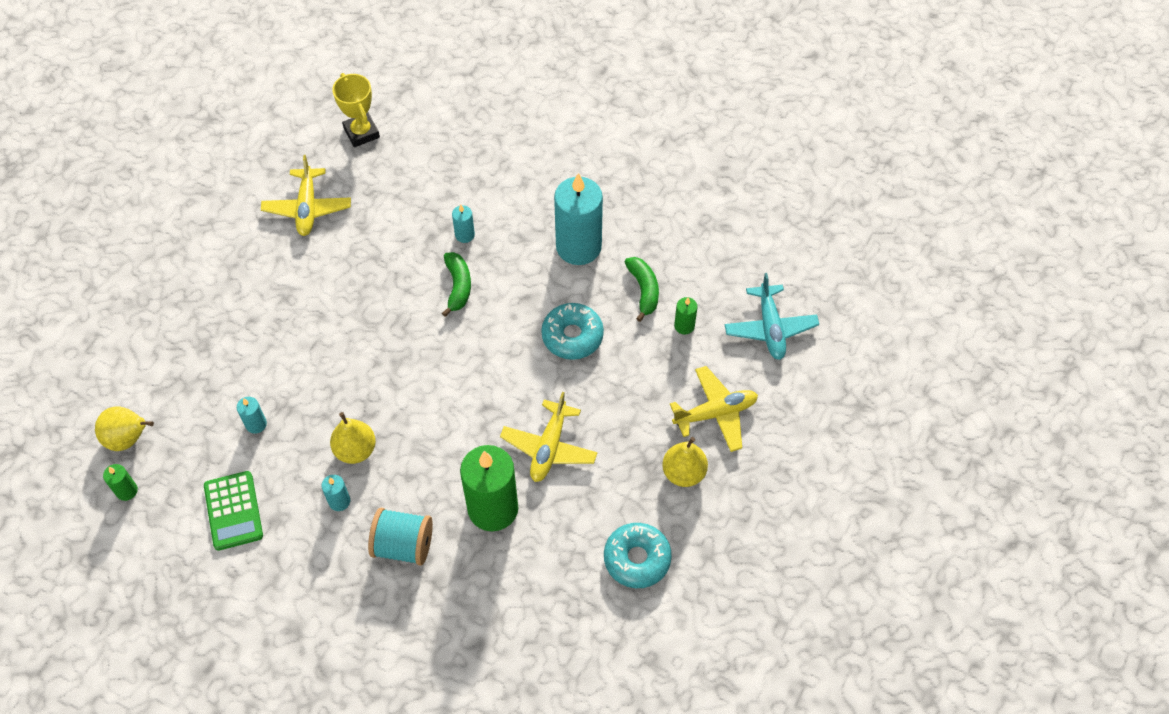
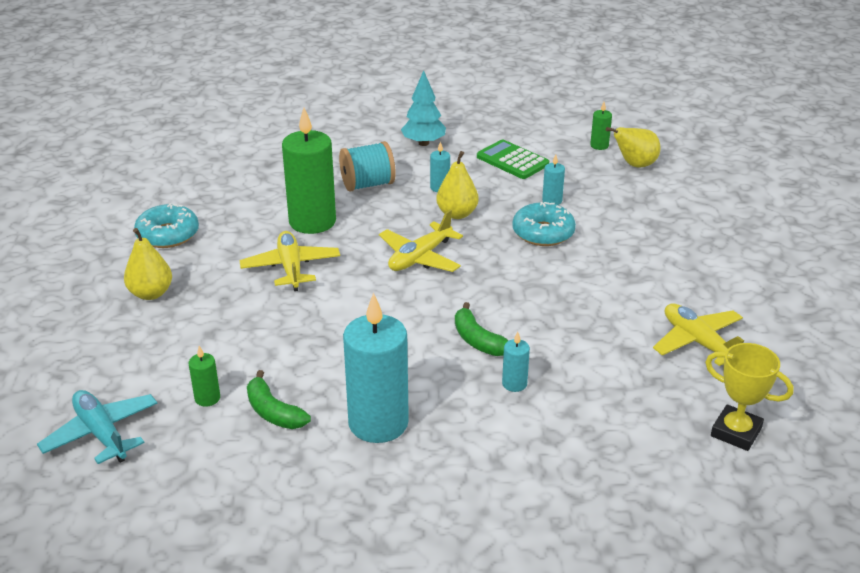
camera: 150 degrees right, 25 degrees down
(293, 596) = (423, 143): none -> turquoise tree
(572, 336) = (326, 346): turquoise donut -> turquoise donut (543, 233)
(715, 413) = (137, 342): yellow plane -> yellow plane (420, 257)

